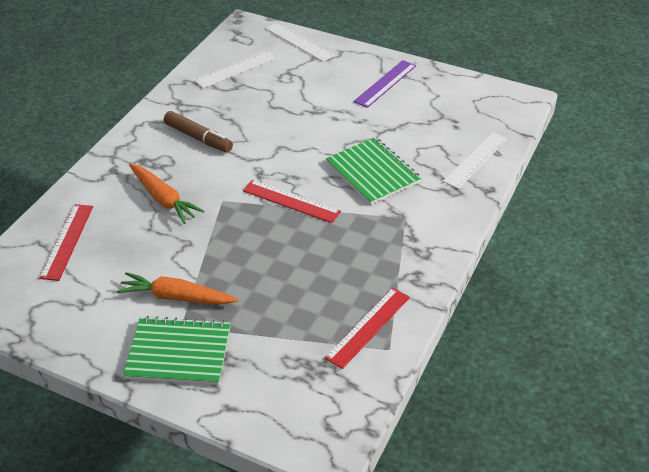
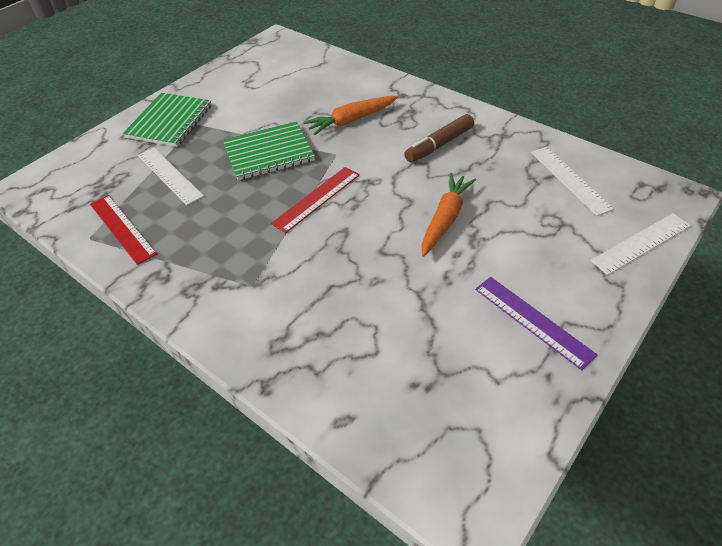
camera: 105 degrees right, 5 degrees up
(67, 241) = (319, 74): red ruler -> none
(177, 297) = (227, 123): orange carrot -> orange carrot (445, 219)
(373, 173) = (340, 271): green notebook -> green notebook (268, 153)
(475, 160) = (331, 388): white ruler -> white ruler (169, 175)

